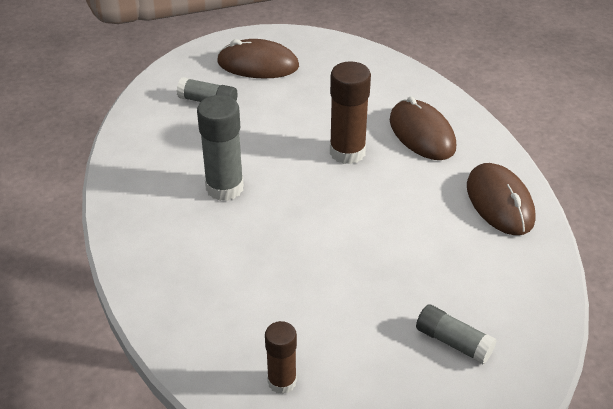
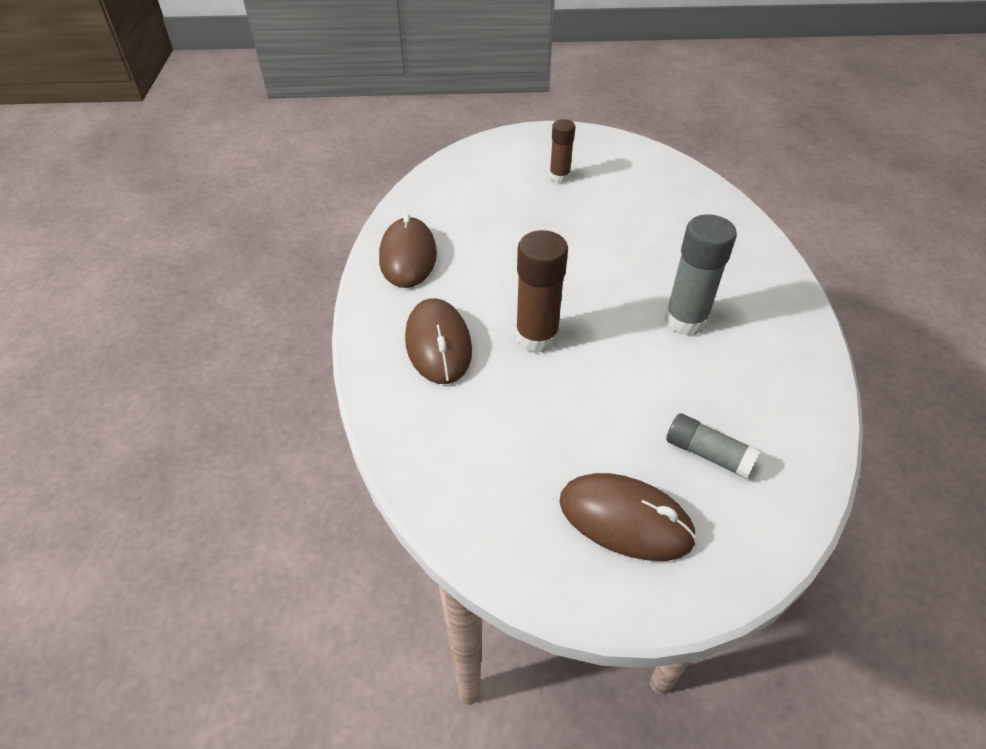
camera: 165 degrees left, 5 degrees up
(282, 381) = (646, 172): brown glue stick -> brown glue stick (559, 177)
(453, 342) = (514, 173): grey glue stick -> none

